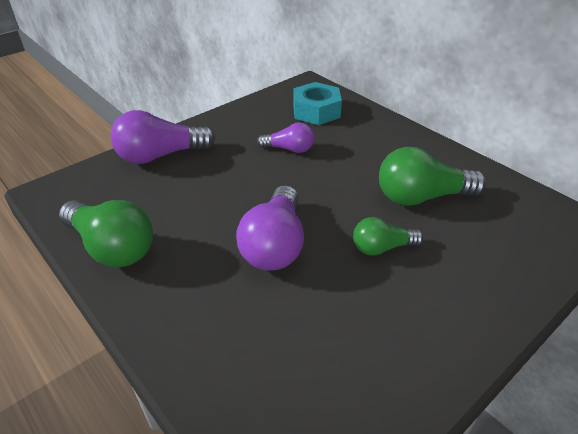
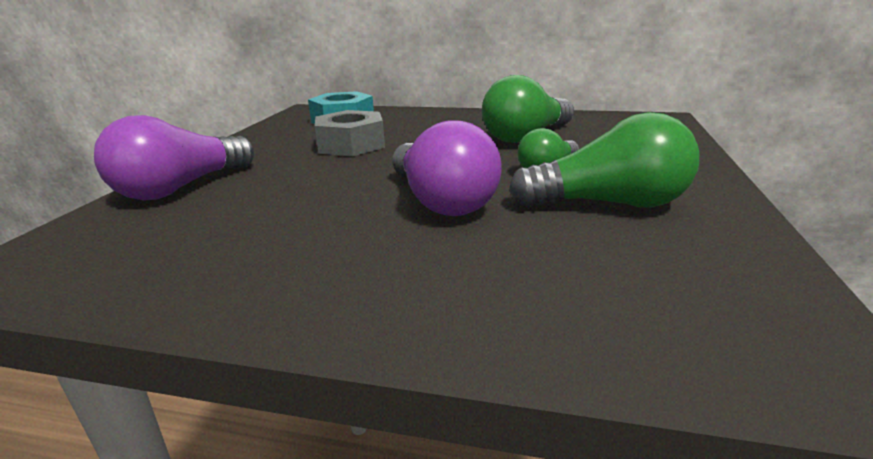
camera: 35 degrees left, 15 degrees down
(112, 247) = (209, 278): green light bulb -> green light bulb (609, 204)
(289, 149) = (351, 145): purple light bulb -> grey nut

